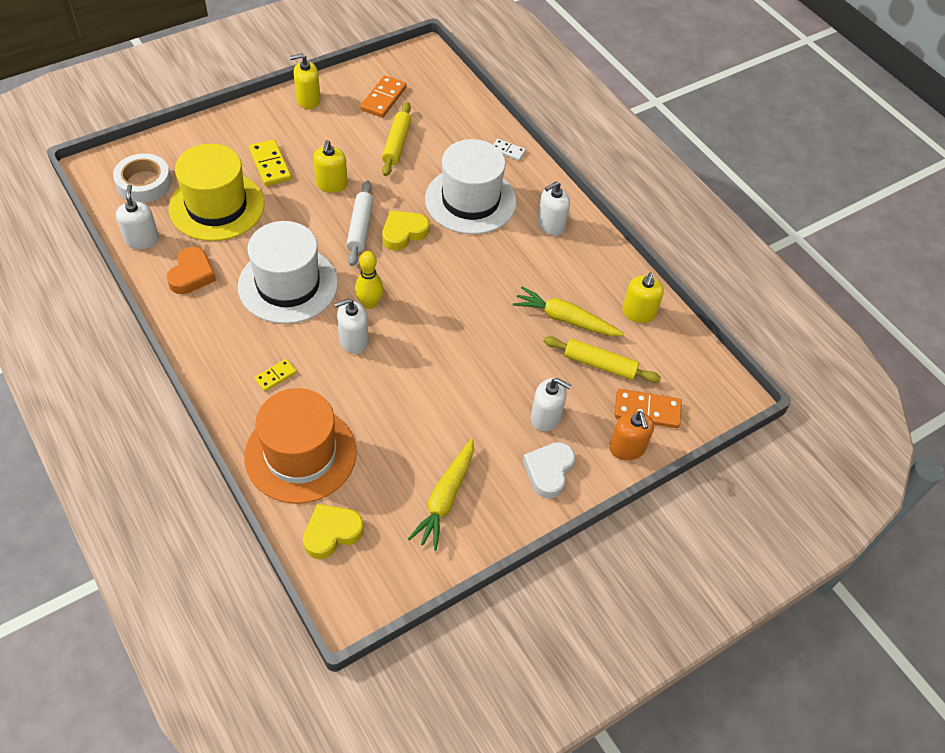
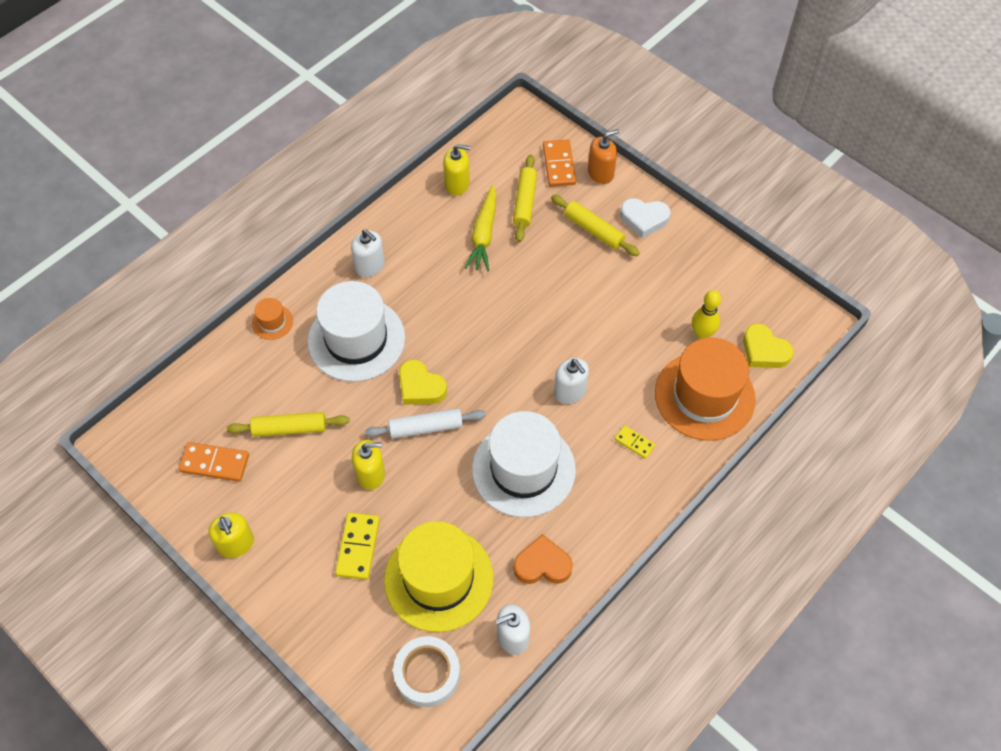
camera: 100 degrees left, 5 degrees up
(270, 165) = (358, 547): yellow domino -> yellow domino turned 45 degrees counterclockwise
(369, 303) = (521, 391): yellow bowling pin -> yellow bowling pin (702, 334)
(445, 498) = (699, 282): yellow carrot -> none
(508, 151) = (272, 322): white domino -> orange hat
(546, 417) = (593, 230): white soap dispenser -> yellow rolling pin

